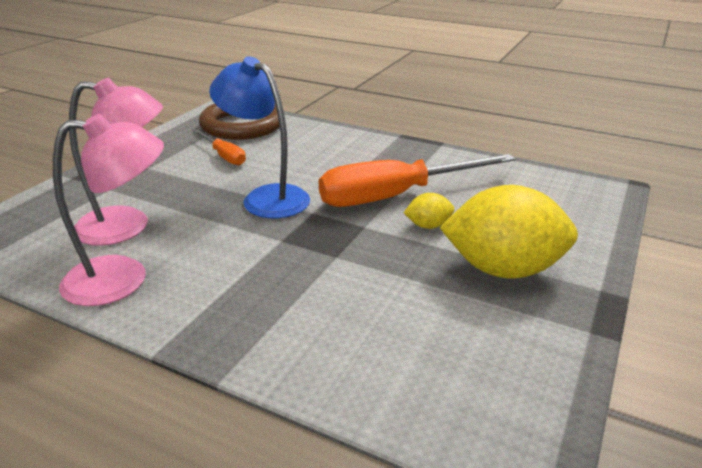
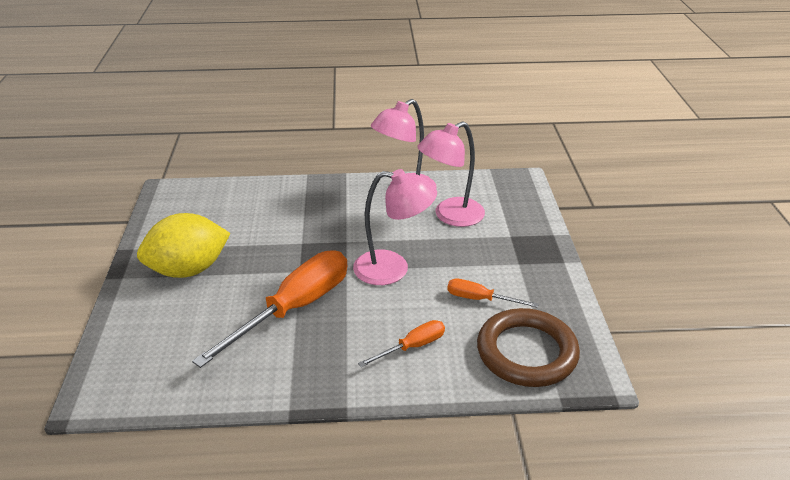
camera: 150 degrees right, 5 degrees up
(266, 197) = (393, 269): blue lamp -> pink lamp
(318, 147) = (412, 347): none -> orange screwdriver
(428, 226) = (253, 287): yellow lemon -> none

